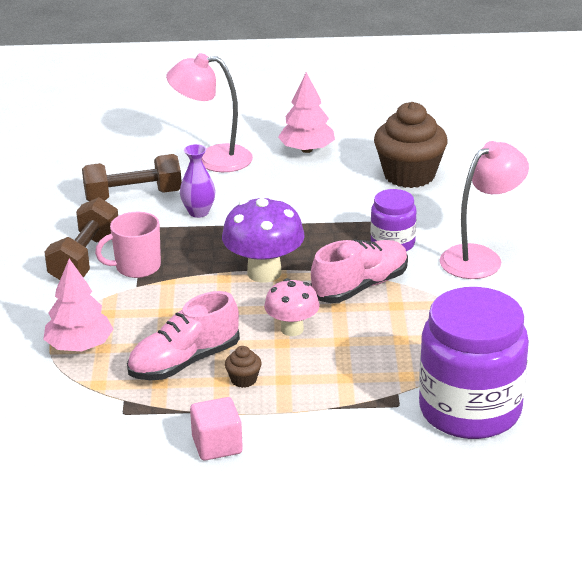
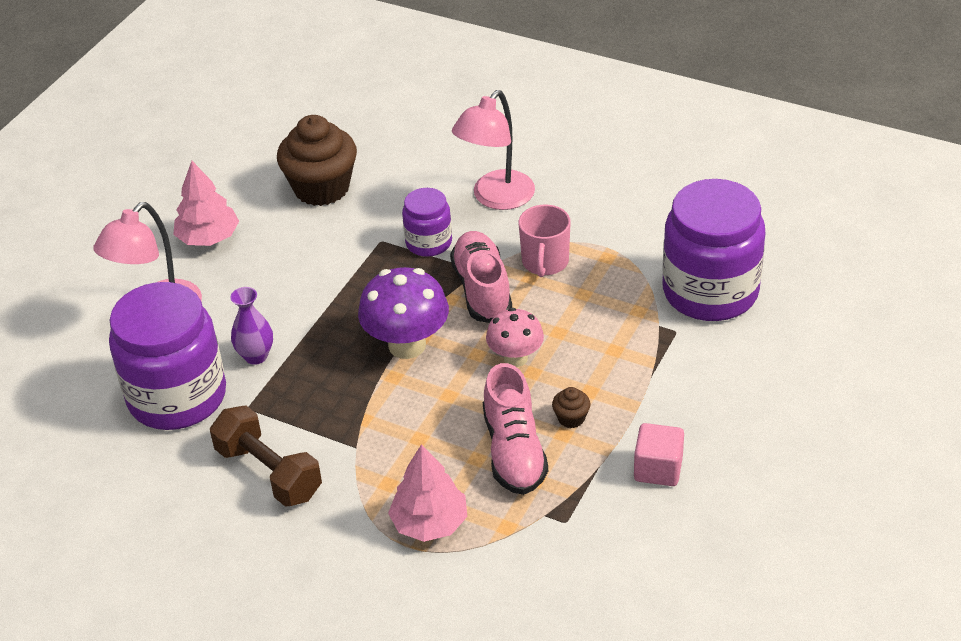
camera: 60 degrees left, 10 degrees up
(133, 196) = (177, 396): brown dumbbell -> purple jar
(136, 267) = (320, 436): pink mug -> pink mug (545, 262)
(480, 257) = (496, 198): pink lamp -> pink lamp turned 135 degrees counterclockwise

